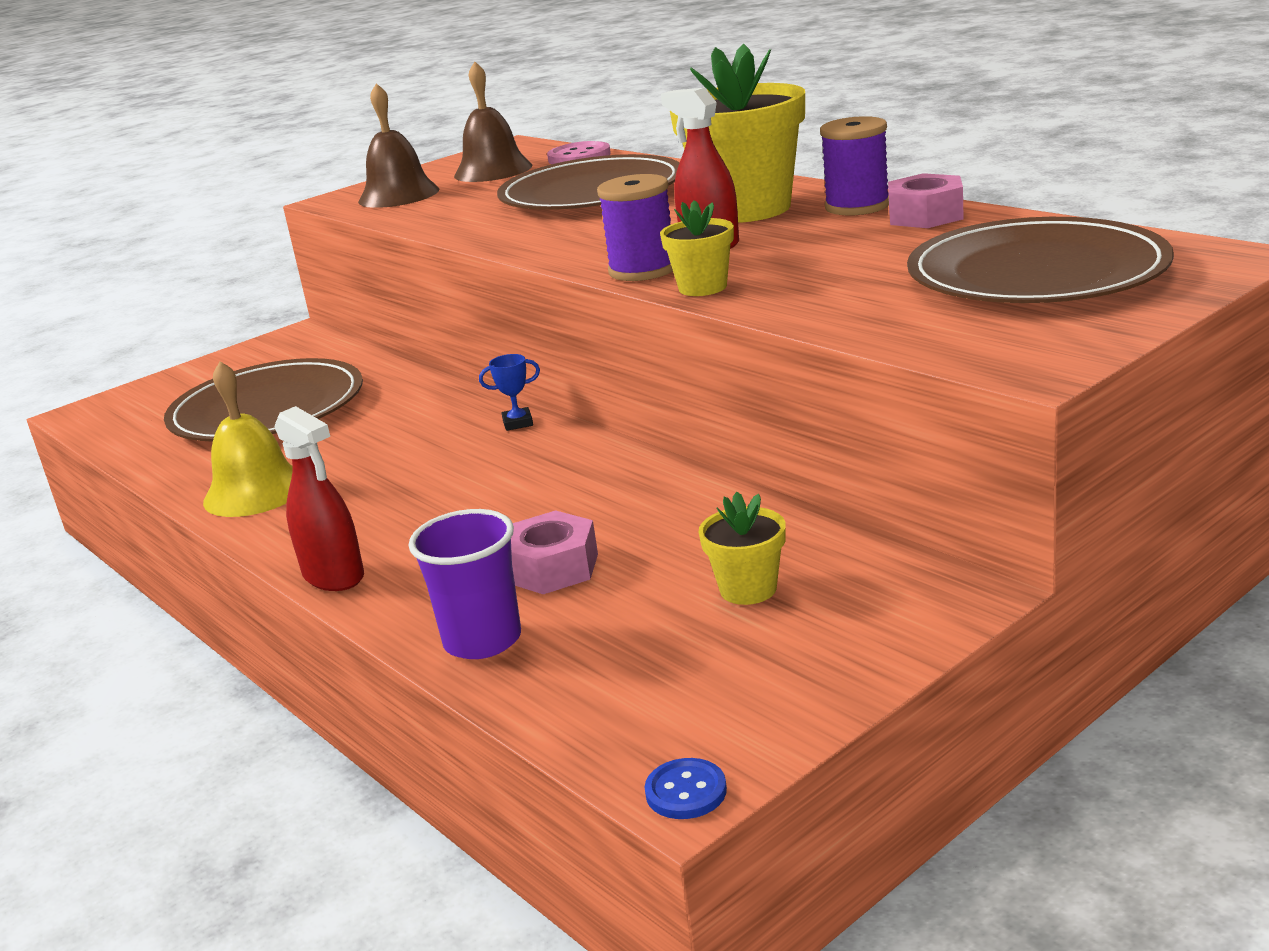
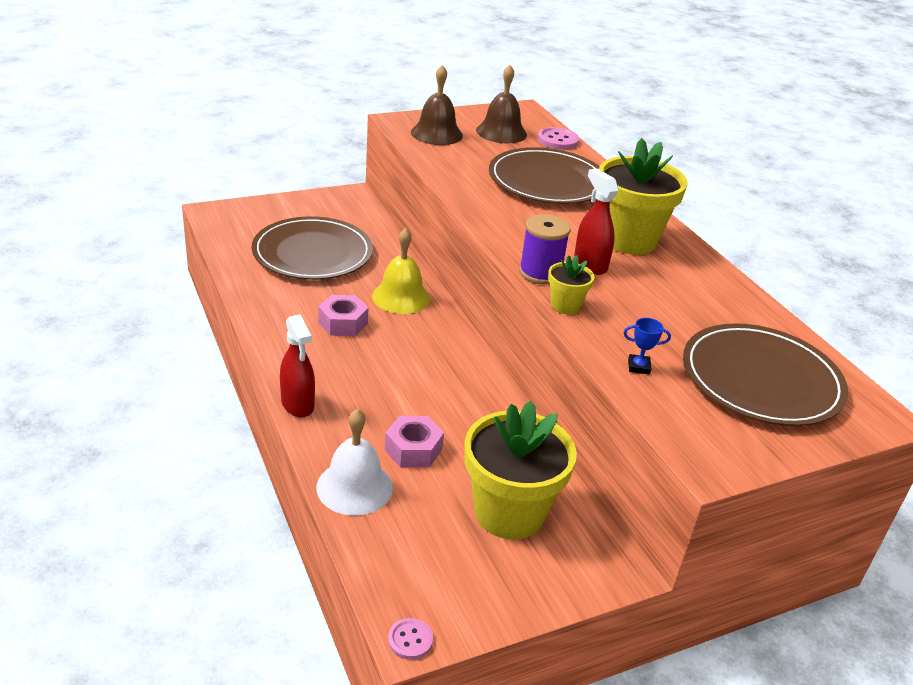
camera: 10 degrees right, 10 degrees up
(255, 491) = (281, 319): yellow bell -> yellow bell (401, 297)
(482, 640) = (354, 487): purple cup -> white bell
(518, 423) = (444, 325): blue trophy -> blue trophy (638, 367)
(686, 791) = (410, 640): blue button -> pink button
(748, 589) = (509, 512): yellow flower pot -> yellow flower pot, size x2.12
(857, 206) = (694, 266): purple spool -> none
(925, 216) = (728, 294): pink nut -> pink nut (343, 323)

